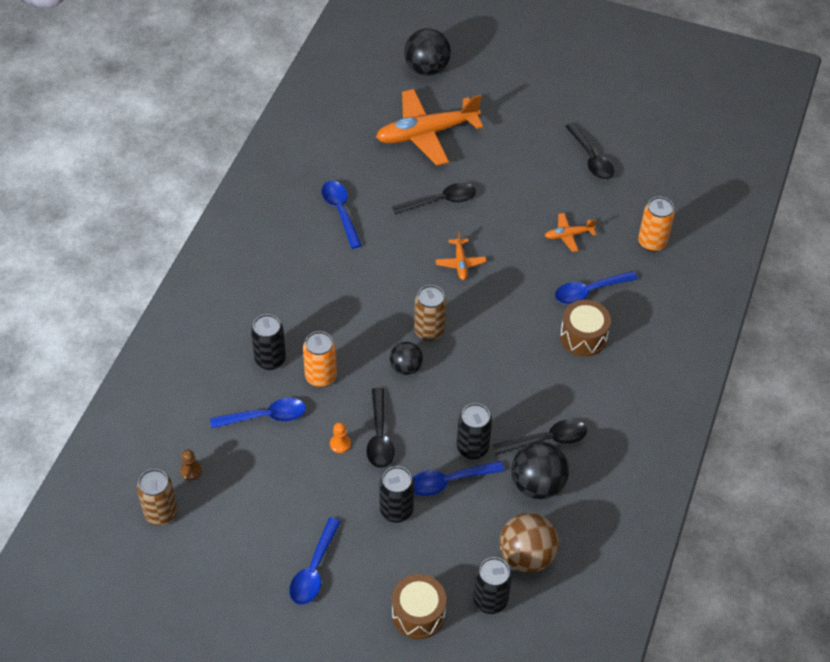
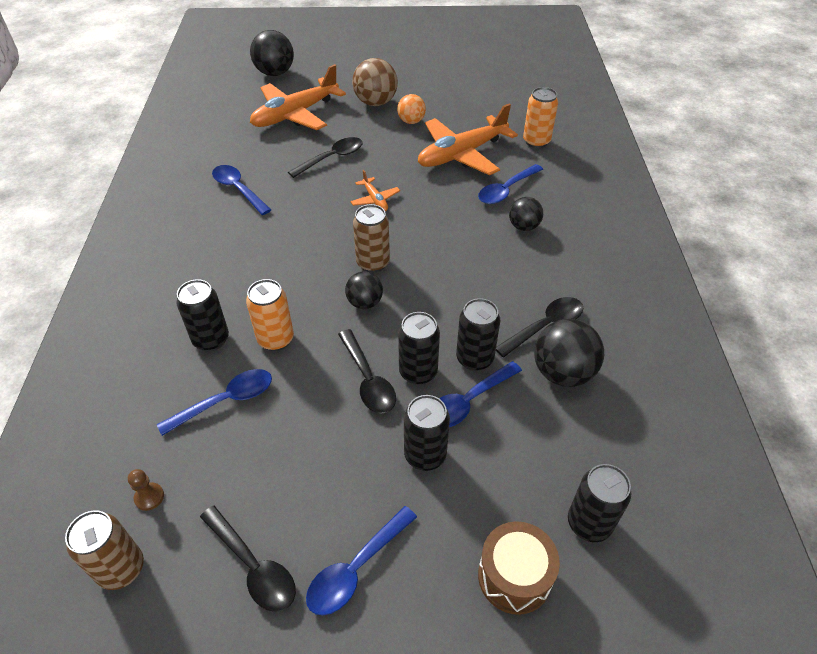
camera: 20 degrees left, 5 degrees down
(314, 570) = (356, 568): blue spoon -> blue spoon turned 45 degrees clockwise
(340, 444) = (326, 402): orange pawn -> none
(421, 444) = (418, 372): none -> black can
(526, 556) = (597, 454): brown ball -> brown ball (375, 102)
(538, 178) = (411, 121): none -> orange ball
(568, 235) = (462, 154): orange plane -> orange plane, size x2.20
(583, 337) = (523, 226): brown drum -> black ball
(591, 158) = (448, 99): black spoon -> black spoon (253, 566)

